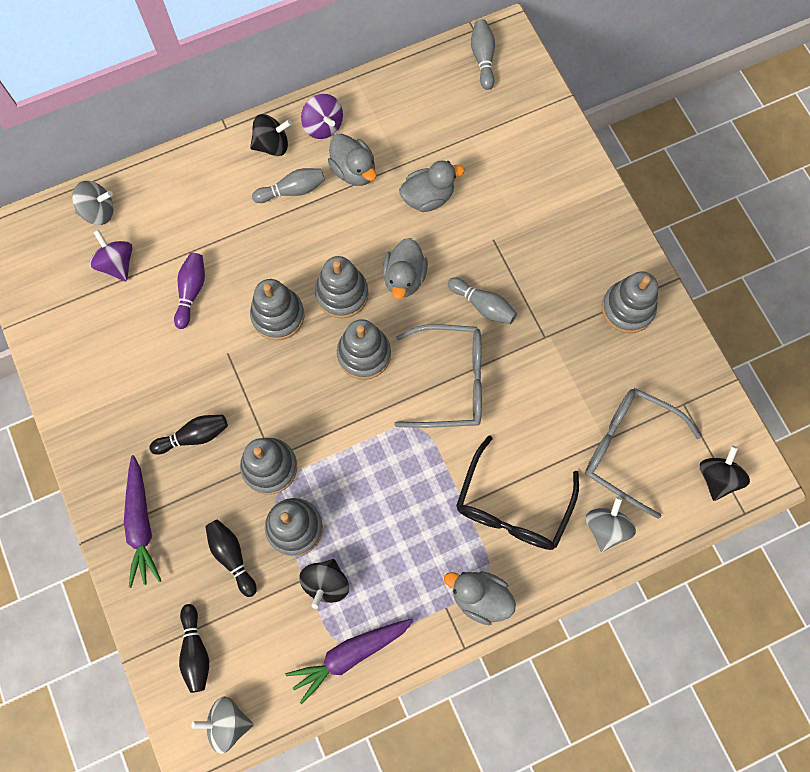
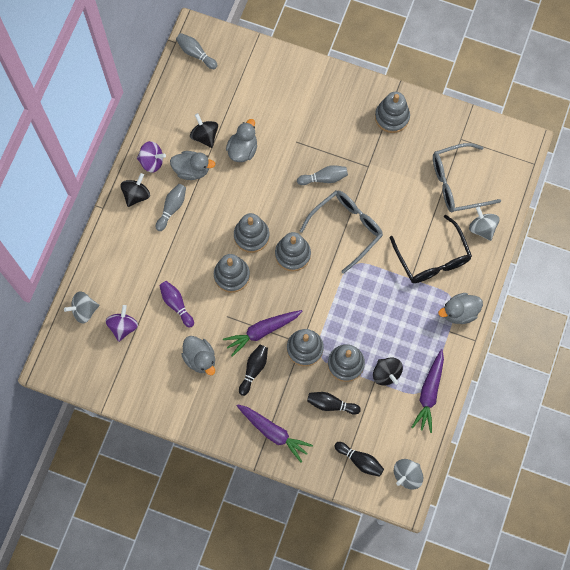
camera: 45 degrees left, 0 degrees up
(98, 211) = (84, 310): grey spinning top -> grey spinning top turned 150 degrees counterclockwise
(117, 264) = (123, 326): purple spinning top -> purple spinning top turned 90 degrees clockwise
(245, 404) = (262, 331): none -> purple carrot
(404, 278) = (273, 200): grey duck -> grey duck (200, 358)
(717, 477) = (507, 159): black spinning top -> black spinning top (205, 136)

